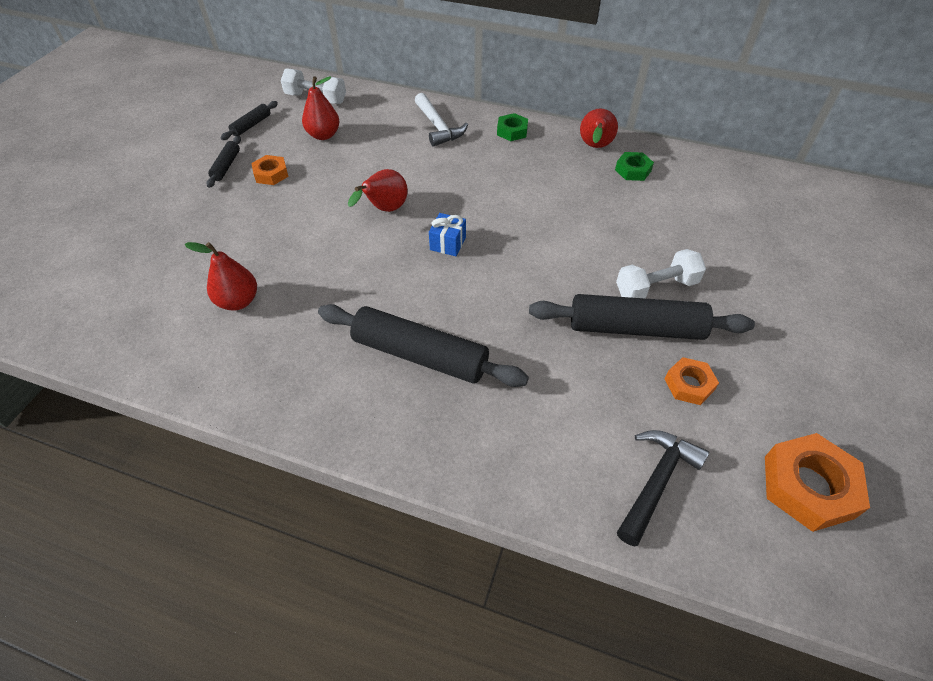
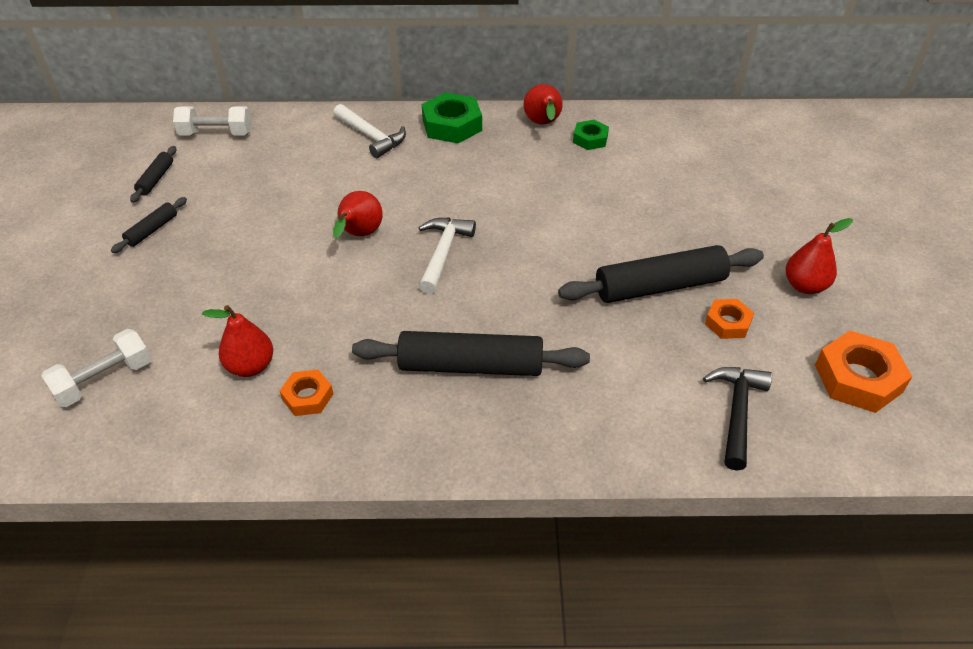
camera: 20 degrees left, 5 degrees down
(226, 166) = (152, 230): black rolling pin -> black rolling pin turned 45 degrees clockwise
(271, 174) = (211, 227): orange nut -> orange nut (307, 397)
(323, 135) = (248, 172): red pear -> red pear (805, 286)
(448, 243) = (443, 253): blue gift -> white hammer
(512, 131) = (452, 125): green nut -> green nut, size x1.71
(656, 288) = (661, 245): white dumbbell -> white dumbbell (104, 380)

